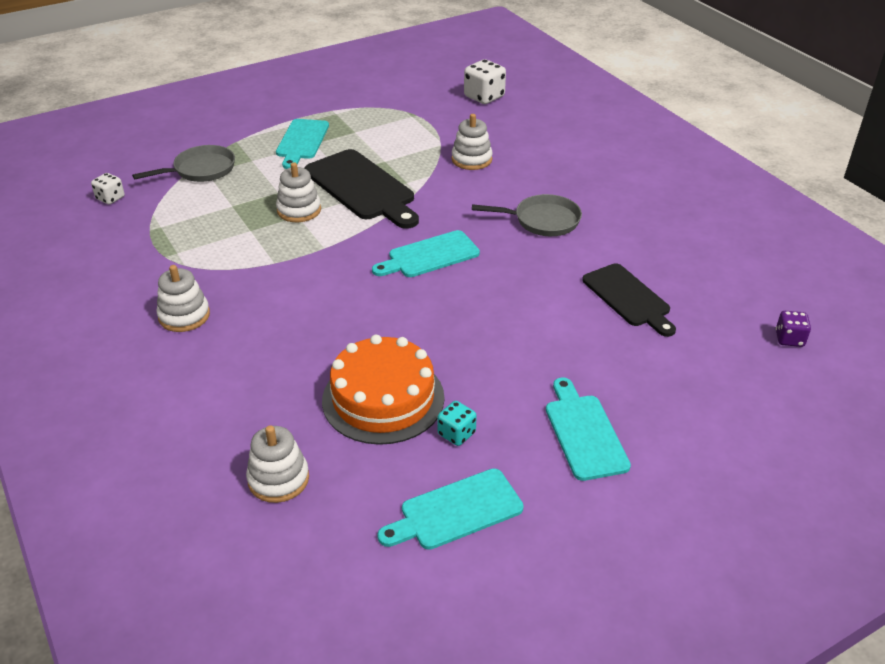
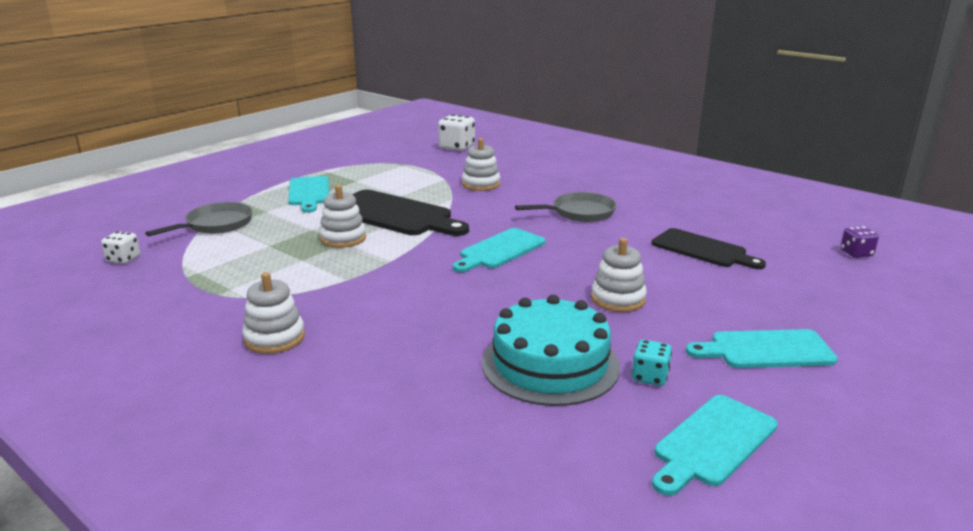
camera: 20 degrees left, 15 degrees down
(278, 479) = (495, 461): white stacking toy -> white stacking toy (618, 299)
(383, 398) = (550, 364): orange cake -> turquoise cake
(584, 433) = (766, 350): turquoise cutting board -> turquoise cutting board turned 60 degrees counterclockwise

